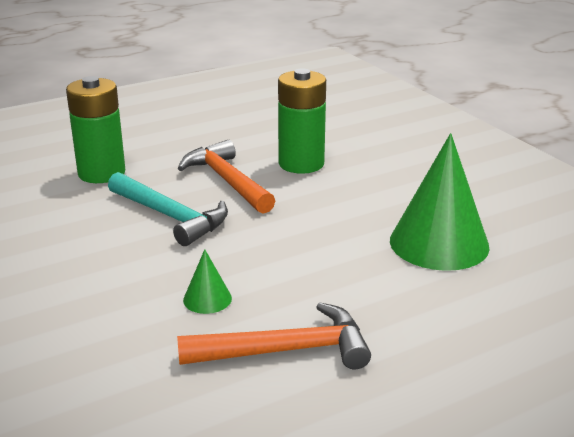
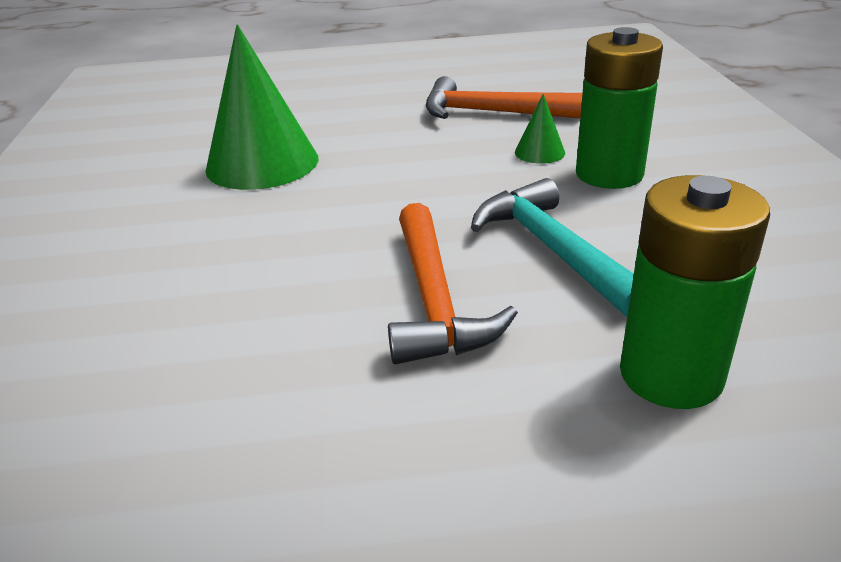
camera: 155 degrees left, 5 degrees up
(301, 164) = (282, 312): green battery -> green battery (609, 174)

